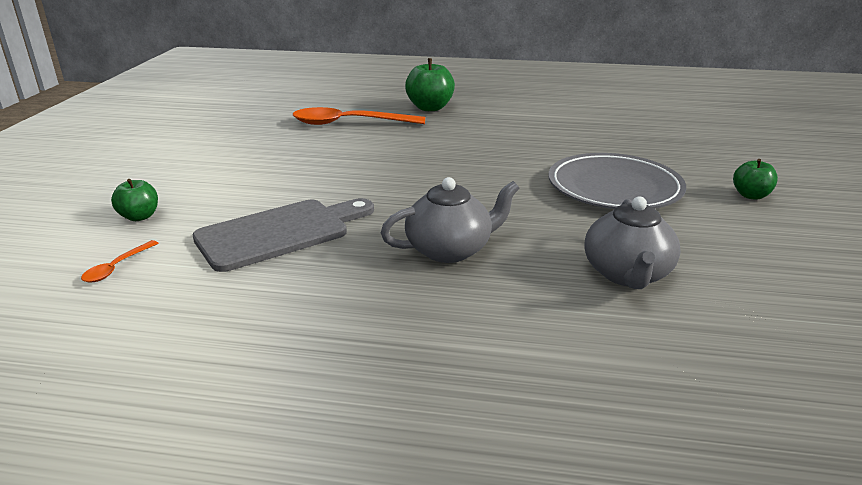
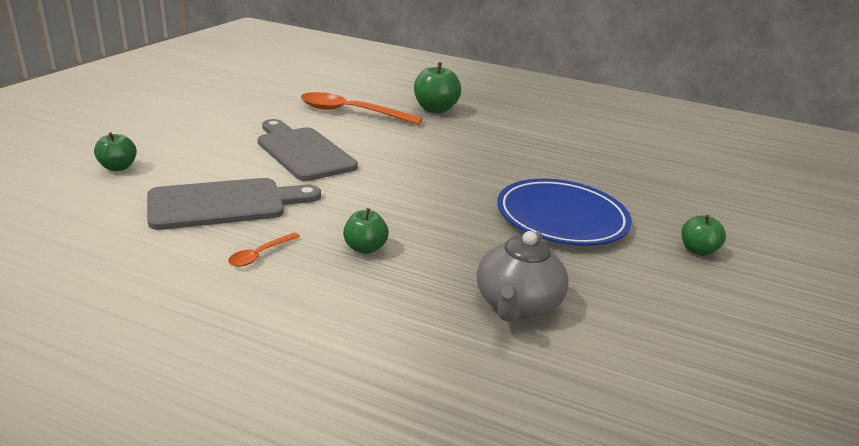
camera: 10 degrees right, 0 degrees up
(116, 267) = (72, 209): orange spoon -> orange spoon (260, 255)
(326, 169) = (303, 152): none -> grey cutting board
(450, 250) = (365, 248): grey teapot -> green apple
(614, 188) = (561, 218): grey plate -> blue plate

